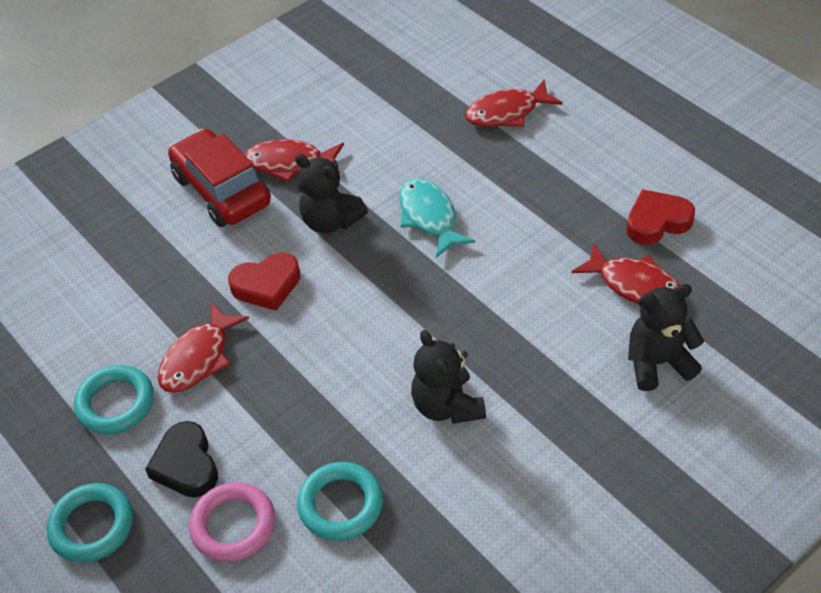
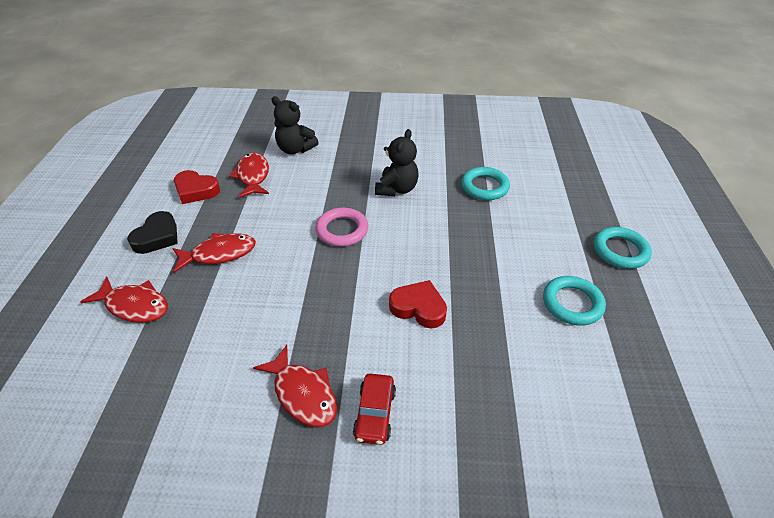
camera: 140 degrees left, 5 degrees down
(186, 465) = (548, 245): black heart -> black heart (157, 237)
(198, 358) = (500, 294): red fish -> red fish (219, 254)
(222, 190) = (375, 414): red car -> red car, size x0.56
(233, 525) = (542, 208): pink ring -> pink ring (342, 230)
(331, 221) = (334, 319): black teddy bear -> none
(429, 217) = (280, 275): turquoise fish -> none

